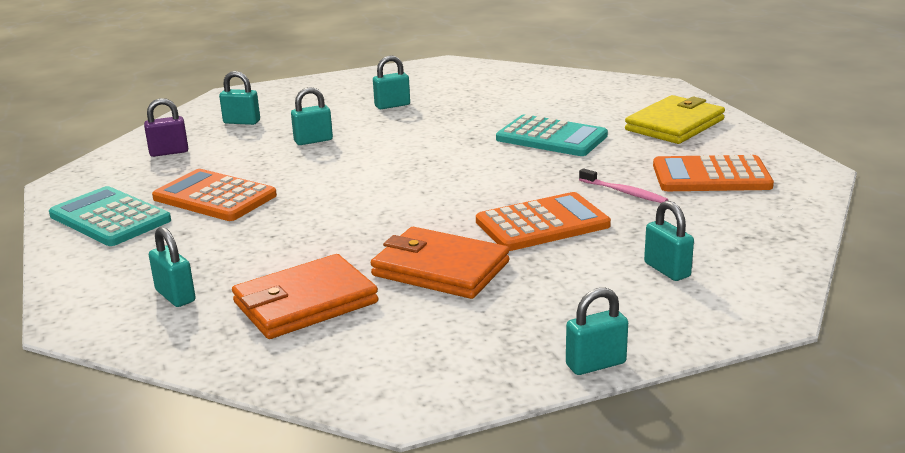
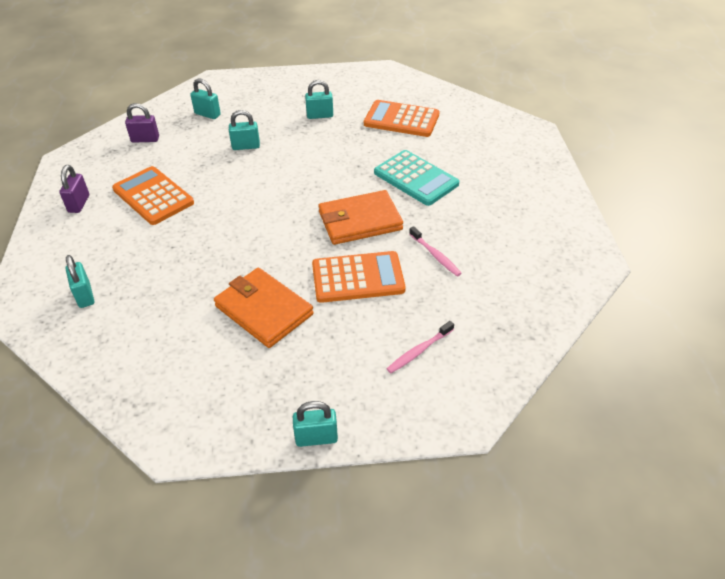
camera: 15 degrees right, 20 degrees up
(110, 218) = (79, 204): turquoise calculator -> purple padlock
(305, 302) = (160, 323): orange wallet -> orange wallet (360, 221)
(667, 270) = (419, 351): turquoise padlock -> pink toothbrush
(675, 125) = (517, 182): yellow wallet -> none
(711, 176) = (511, 251): orange calculator -> orange calculator (401, 119)

